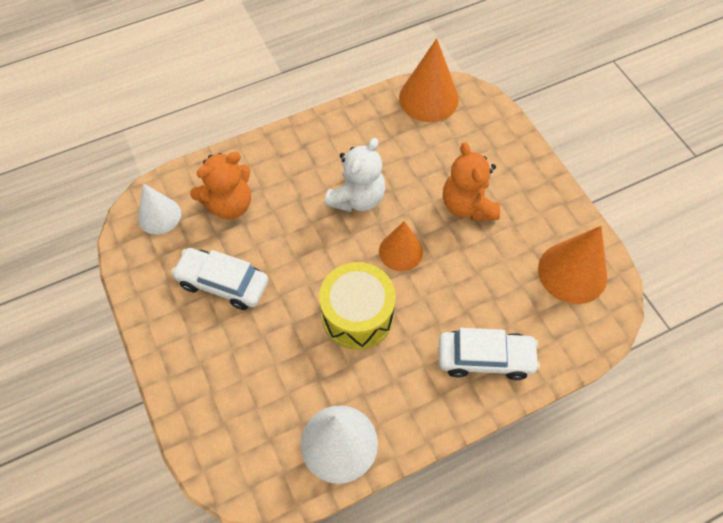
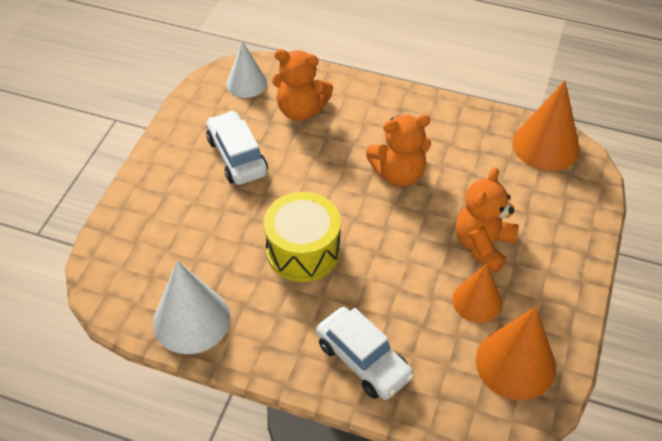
camera: 45 degrees right, 10 degrees down
(357, 198) = (399, 174): white teddy bear -> orange teddy bear
(401, 251) = (388, 235): orange cone -> orange cone (477, 301)

